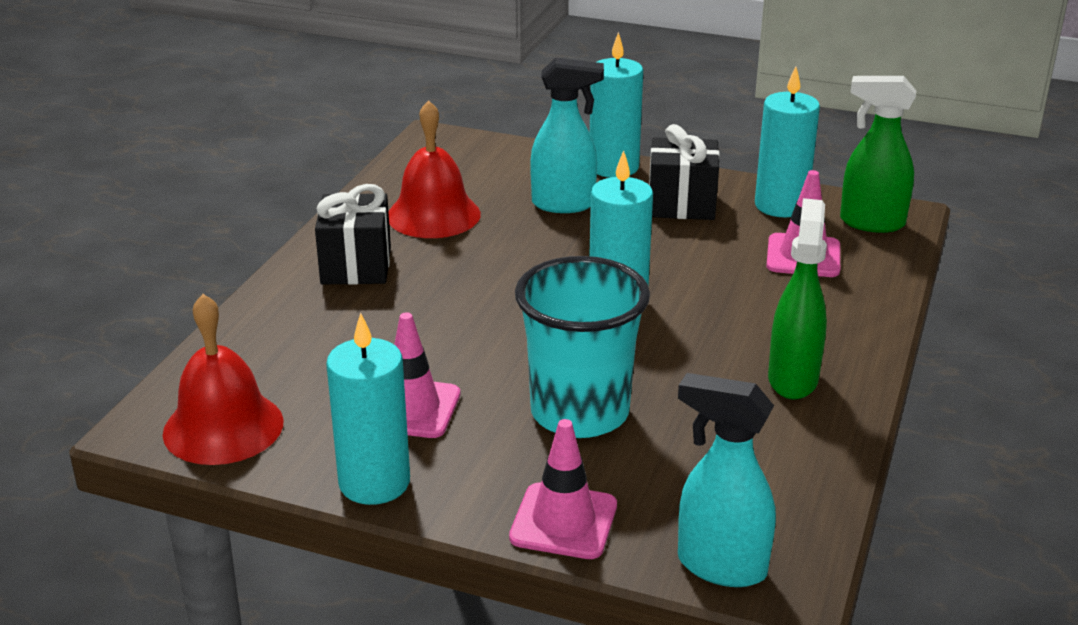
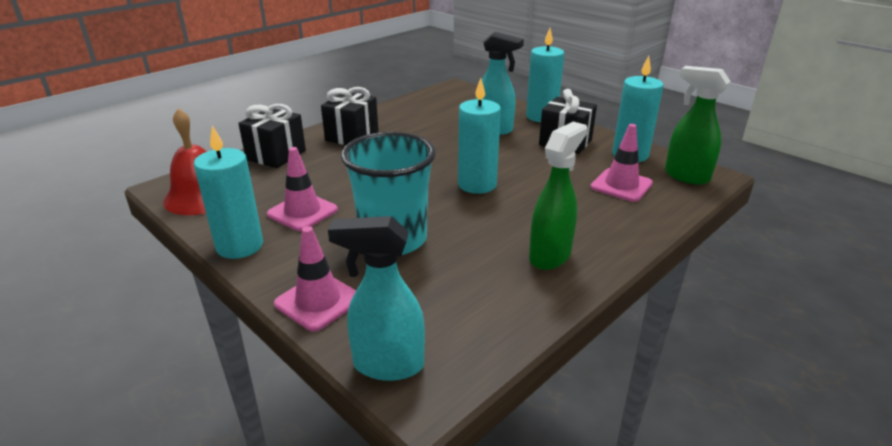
camera: 25 degrees right, 0 degrees up
(267, 329) = (276, 155): none -> black gift
(433, 215) = (417, 121): red bell -> none
(720, 566) = (387, 365): turquoise spray bottle -> turquoise spray bottle turned 45 degrees counterclockwise

